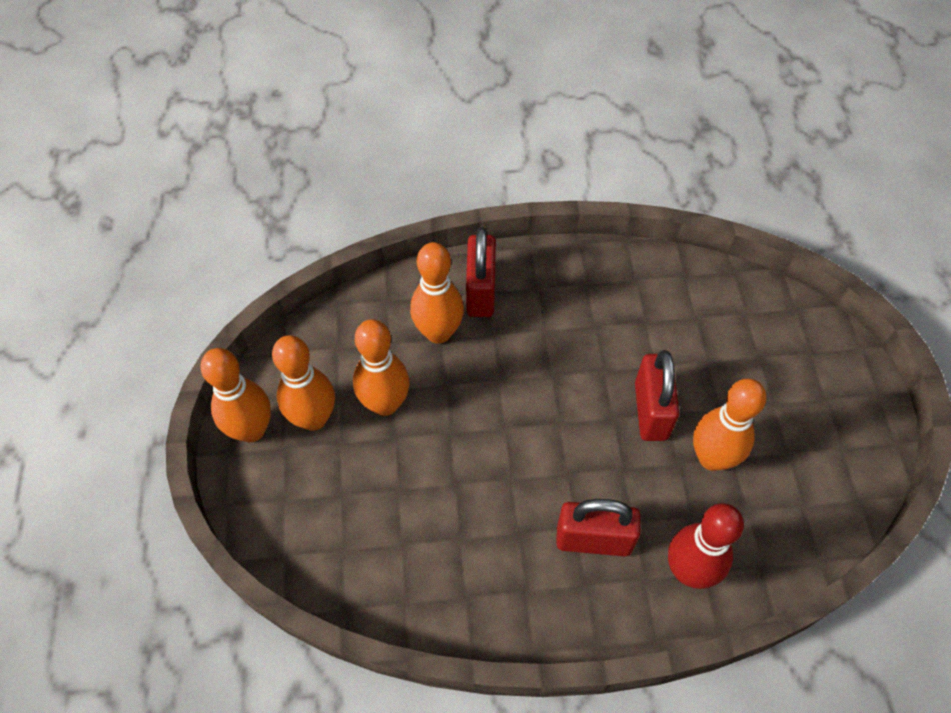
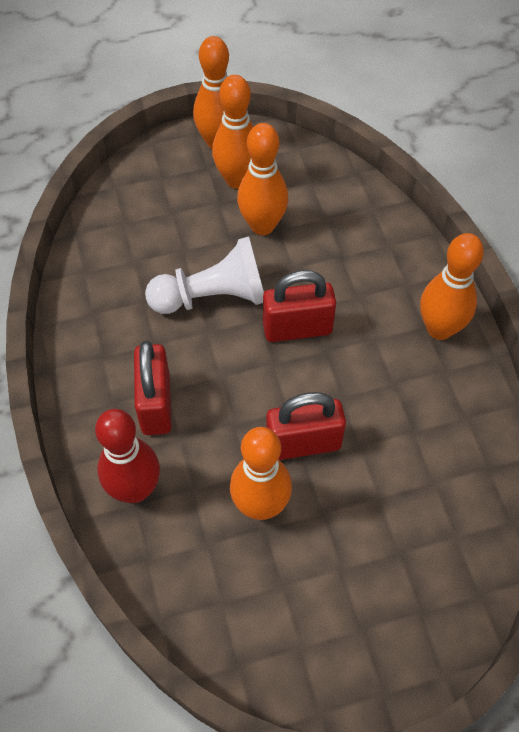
camera: 80 degrees right, 0 degrees up
(438, 332) = (347, 252): orange bowling pin -> orange bowling pin (439, 329)
(469, 466) = (213, 297): none -> white pawn
(480, 292) = (404, 278): red padlock -> red padlock (297, 328)

